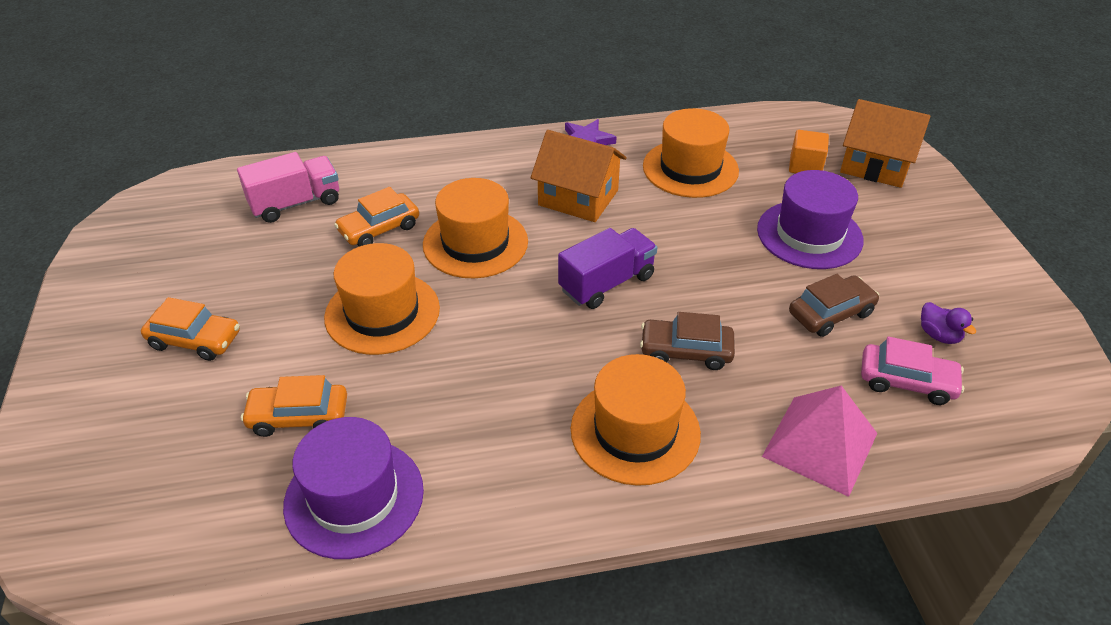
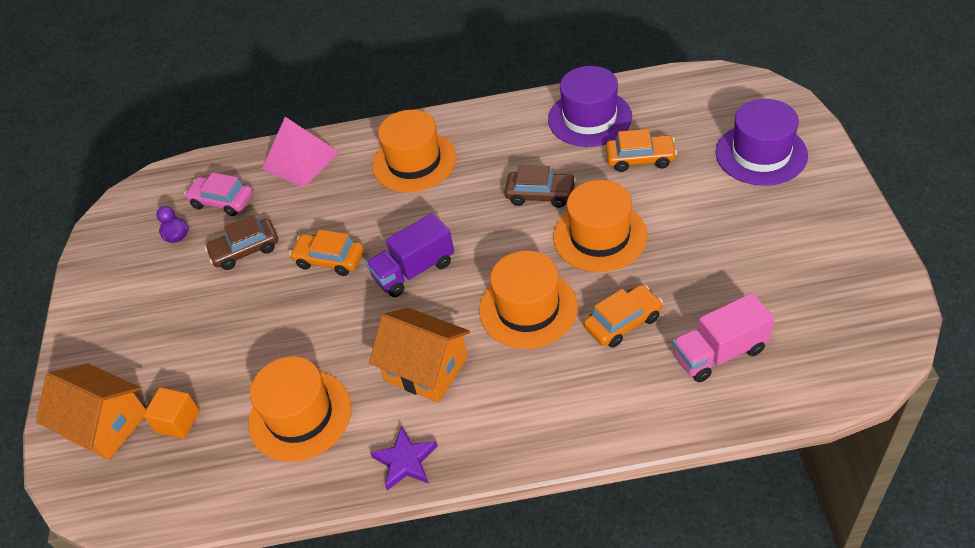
camera: 170 degrees left, 5 degrees up
(195, 340) = (744, 207): orange car -> orange car (329, 260)
(686, 351) = (366, 215): brown car -> brown car (540, 195)
(809, 234) = (221, 328): purple hat -> purple hat (761, 154)

